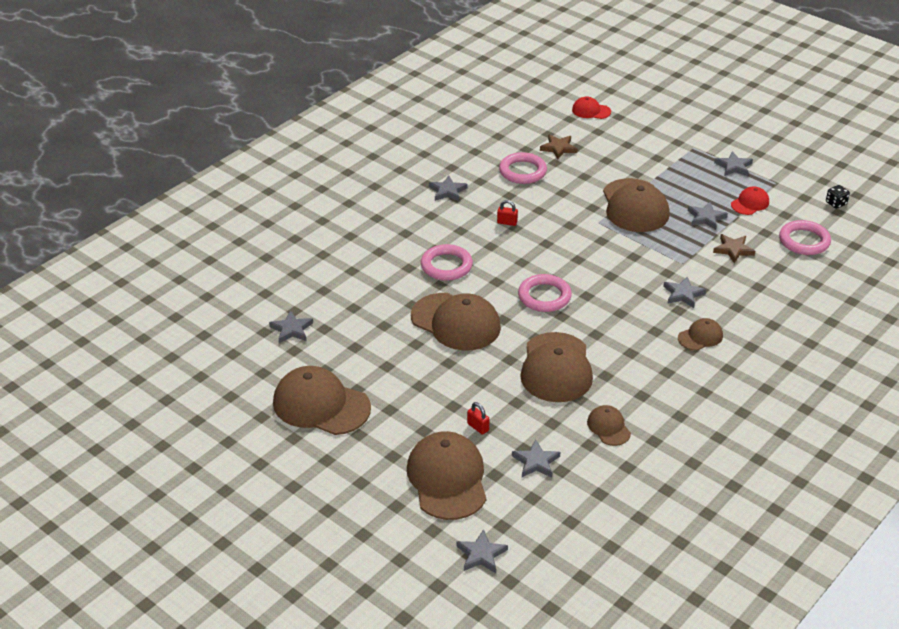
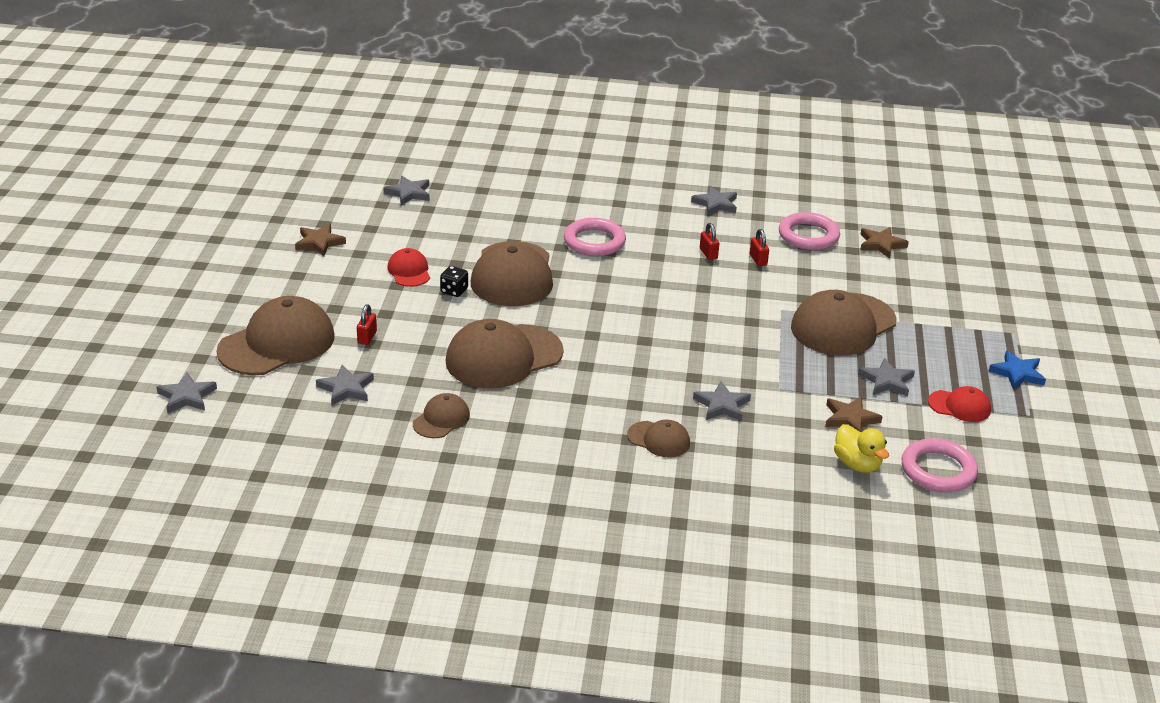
camera: 55 degrees right, 5 degrees down
(321, 405) = (319, 242): brown cap -> brown star
(533, 205) = (758, 260): none -> red padlock
(544, 296) = (612, 314): pink ring -> none
(591, 111) = (981, 243): red cap -> red cap (409, 271)
(733, 166) = (1017, 373): grey star -> blue star
(779, 268) = (857, 464): none -> yellow duck
(836, 203) = (1053, 476): black dice -> black dice (454, 291)

